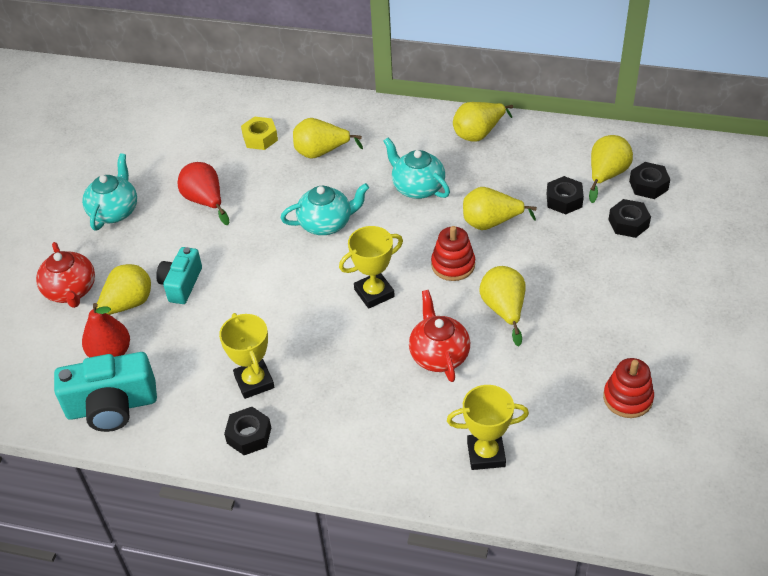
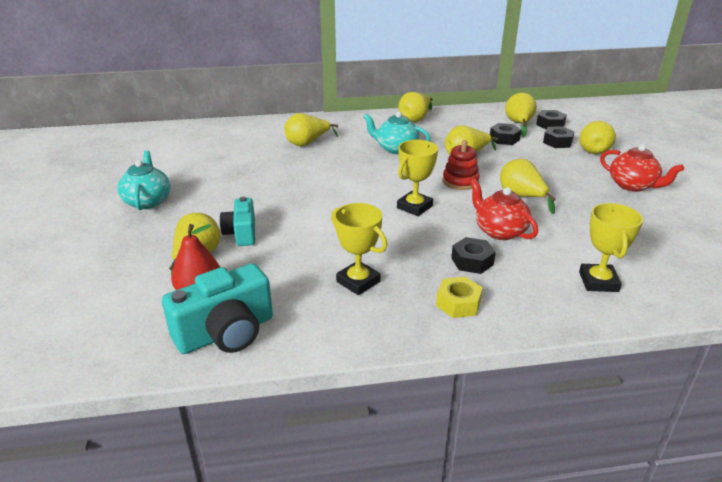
camera: 25 degrees left, 15 degrees down
(71, 291) = (132, 258): red teapot -> red teapot (633, 185)
(205, 201) = (229, 182): red pear -> none
(249, 435) = (383, 320): black nut -> black nut (472, 261)
(260, 138) = (252, 144): yellow nut -> yellow nut (458, 303)
(326, 223) = (342, 177): turquoise teapot -> none
(486, 454) = (598, 282): yellow trophy -> yellow trophy turned 60 degrees counterclockwise
(627, 398) = (660, 225): red stacking toy -> none
(662, 250) = (593, 150): none -> yellow pear

